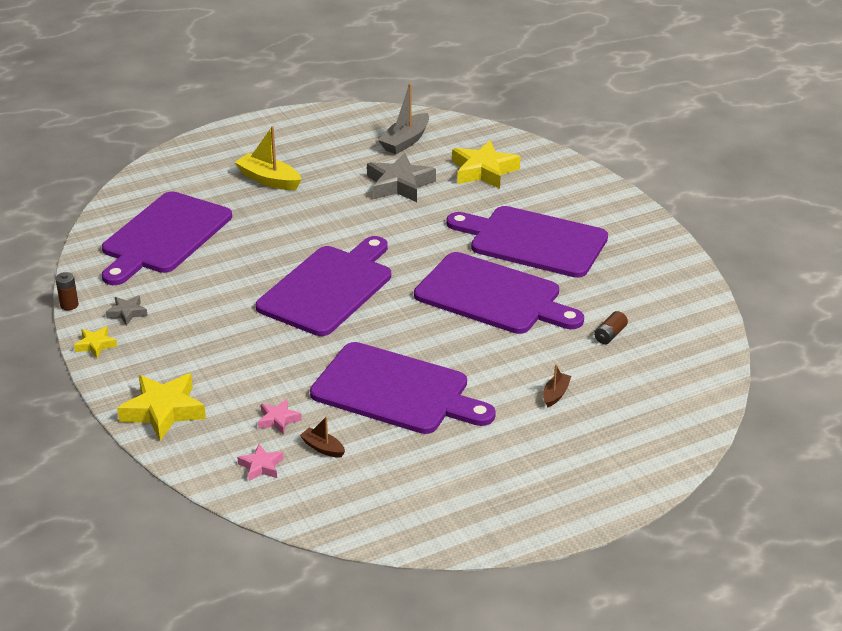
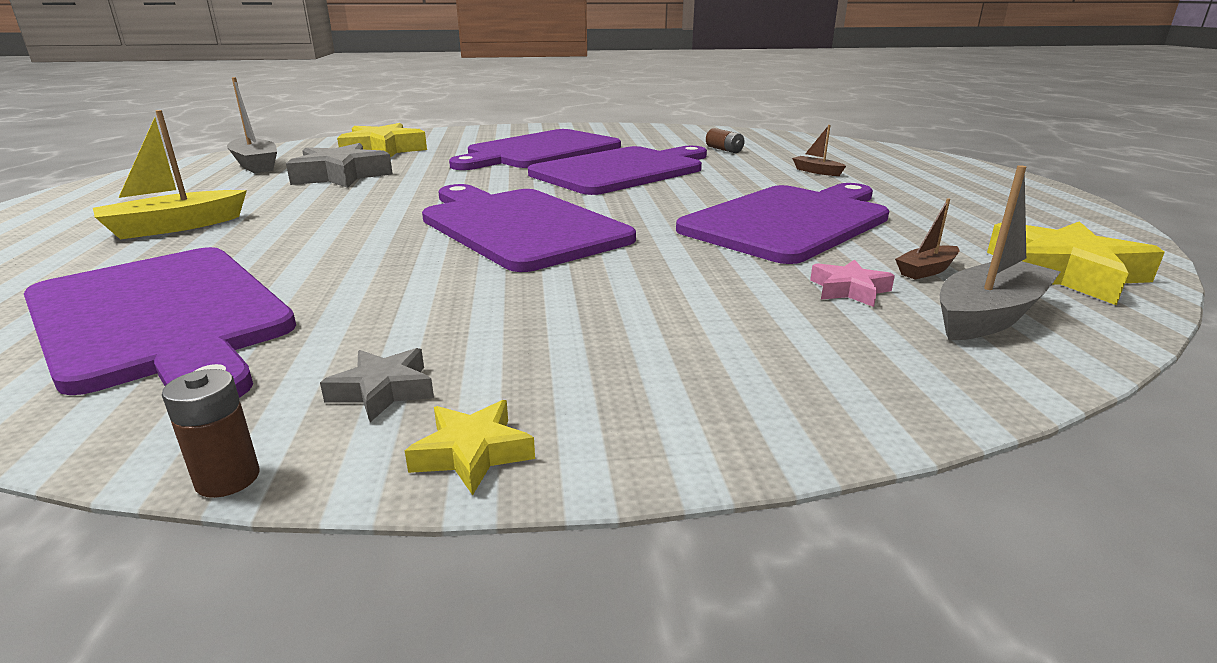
camera: 70 degrees left, 10 degrees down
(163, 411) = (803, 388): yellow star -> yellow star (1063, 273)
(261, 466) = (988, 316): pink star -> grey boat

